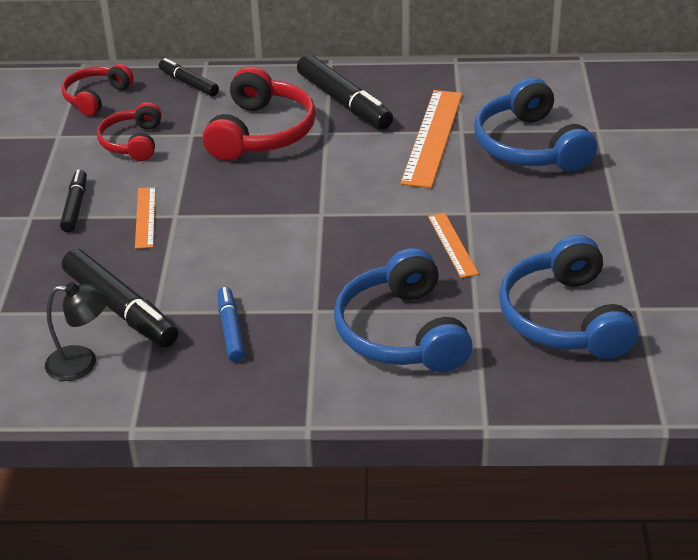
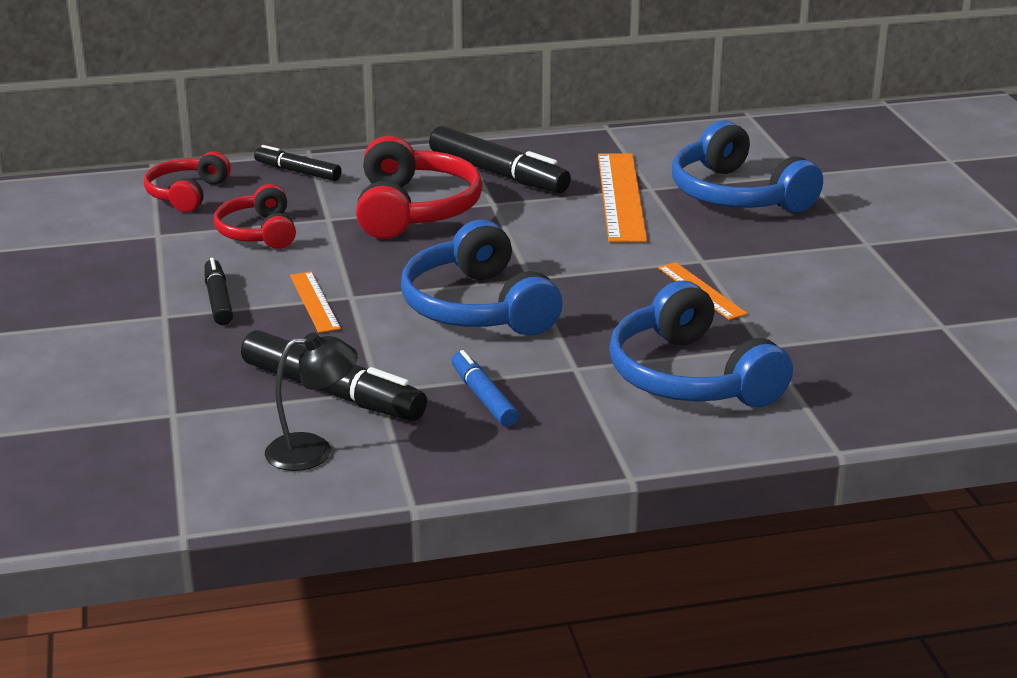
camera: 15 degrees left, 10 degrees down
(564, 318) = (868, 343): blue headphones -> blue headphones (477, 307)

